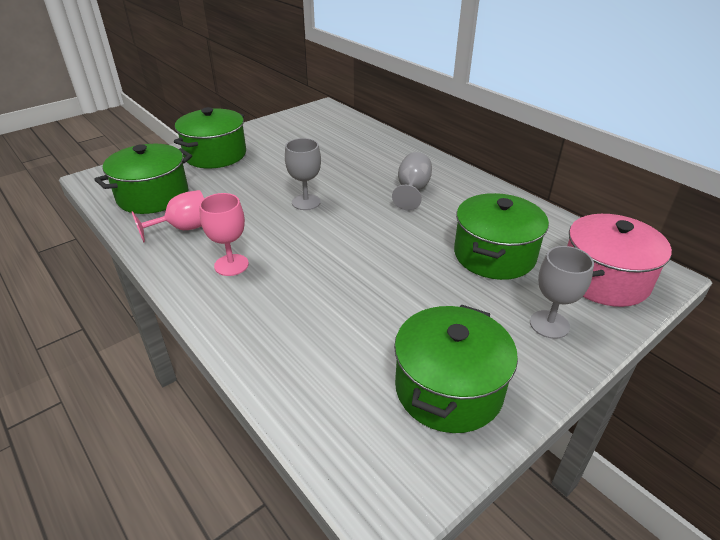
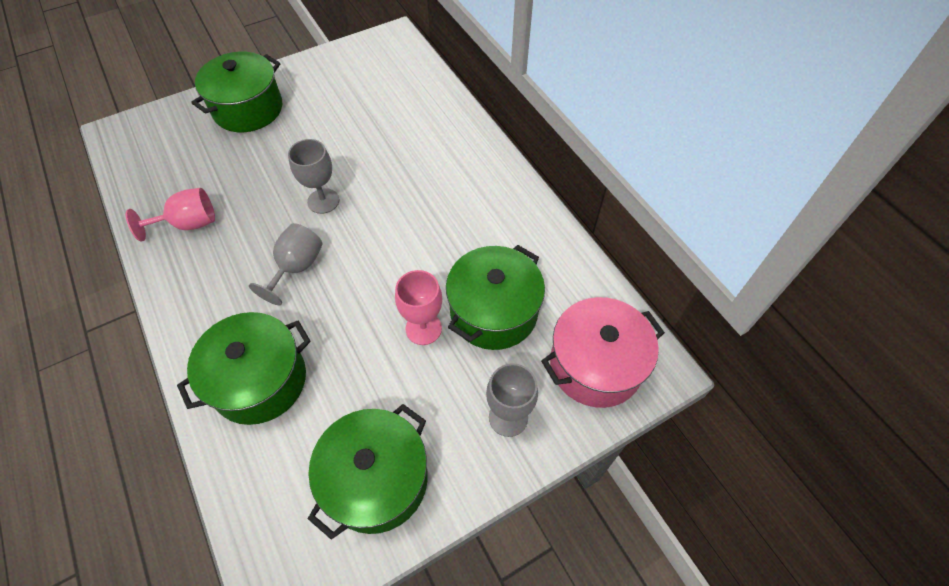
camera: 10 degrees right, 20 degrees up
(153, 196) = (168, 169): green pot -> green pot (260, 380)
(231, 265) = (222, 285): pink goblet -> pink goblet (423, 328)
(412, 191) = (444, 198): grey goblet -> grey goblet (296, 267)

